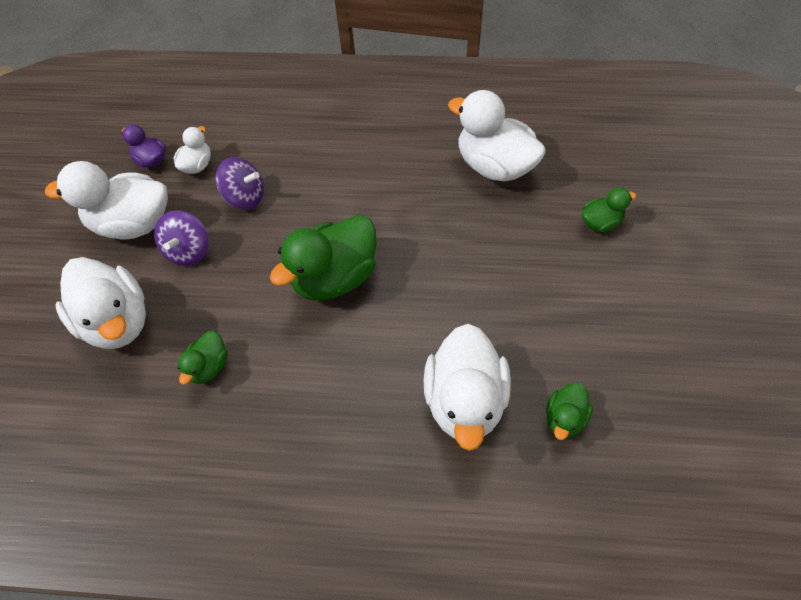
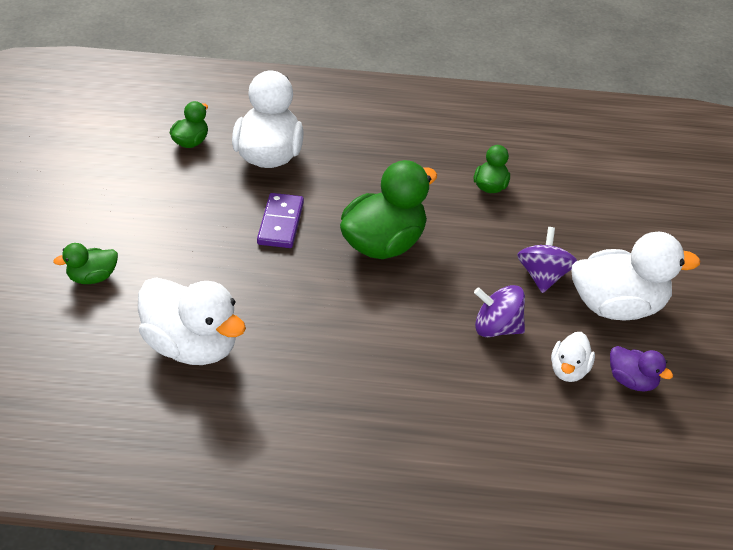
camera: 175 degrees right, 15 degrees down
(117, 321) = (589, 222): white duck -> none
(438, 297) = (281, 223): none -> purple domino

